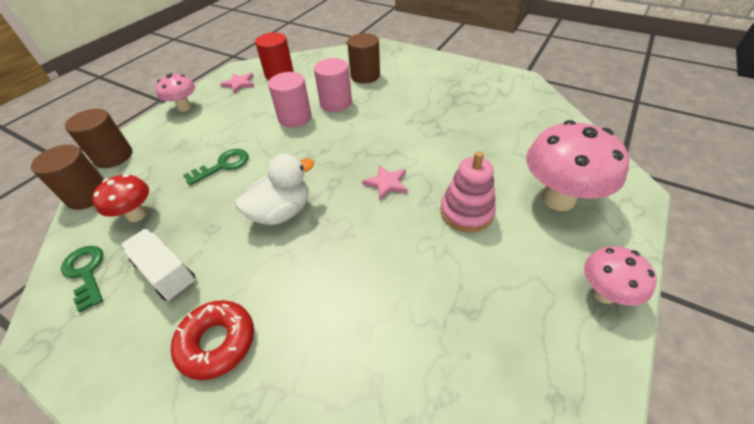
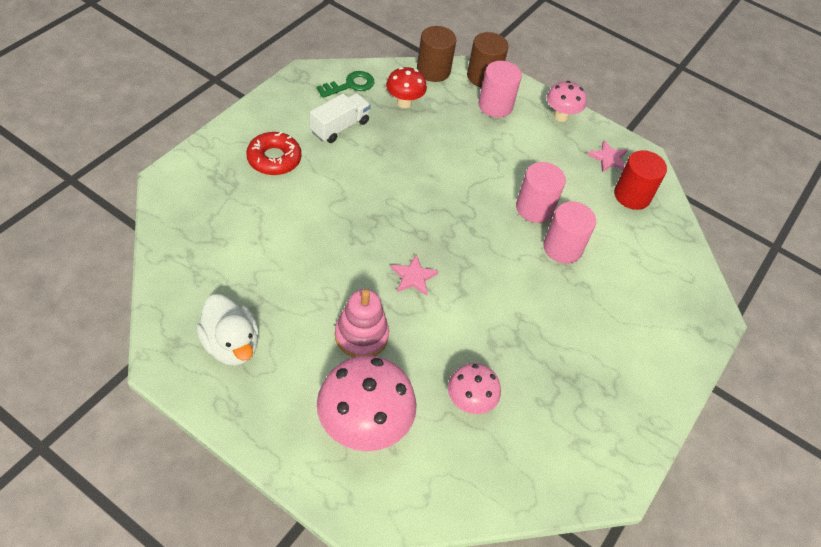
camera: 85 degrees right, 5 degrees up
(160, 146) = (495, 105): none -> pink cylinder
(223, 165) = (459, 152): green key -> none
(281, 212) = (389, 194): white duck -> white duck (231, 345)
(365, 76) = (627, 285): brown cylinder -> none
(603, 293) = (245, 414): pink mushroom -> pink mushroom (469, 402)

